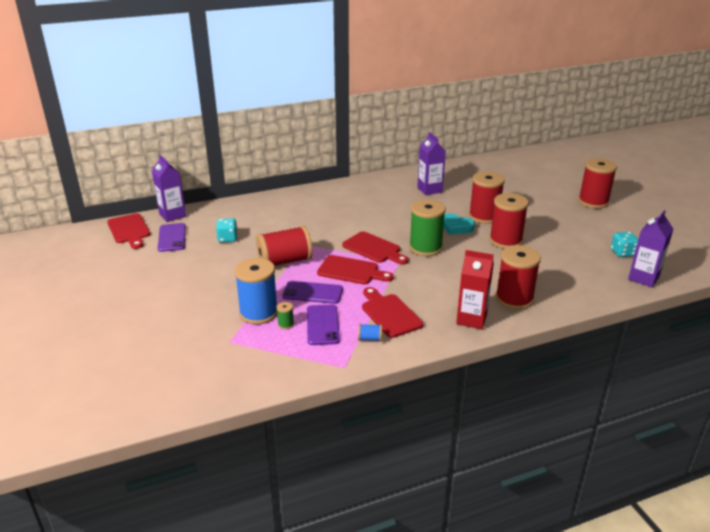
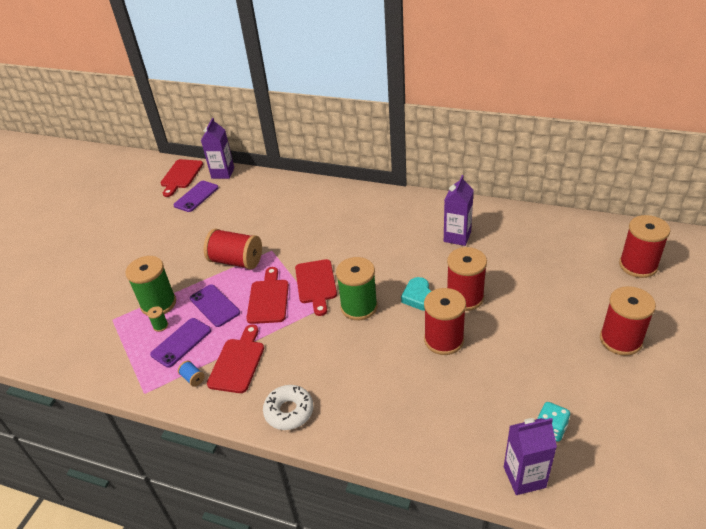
camera: 45 degrees right, 10 degrees up
(227, 238) = (228, 216): turquoise dice -> none
(258, 313) = (158, 304): blue spool -> green spool
(351, 271) = (268, 299): red cutting board -> red cutting board turned 150 degrees counterclockwise
(471, 319) = (289, 411): red carton -> white donut
(514, 299) = (355, 414): red spool -> red spool (638, 265)

